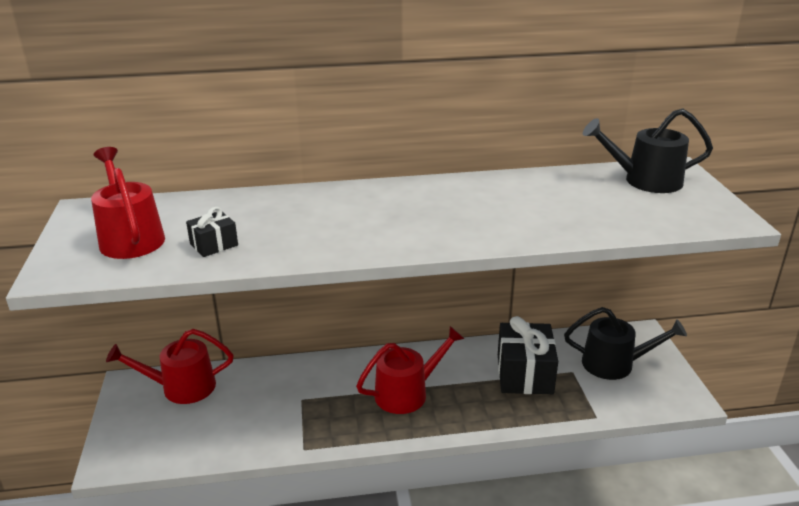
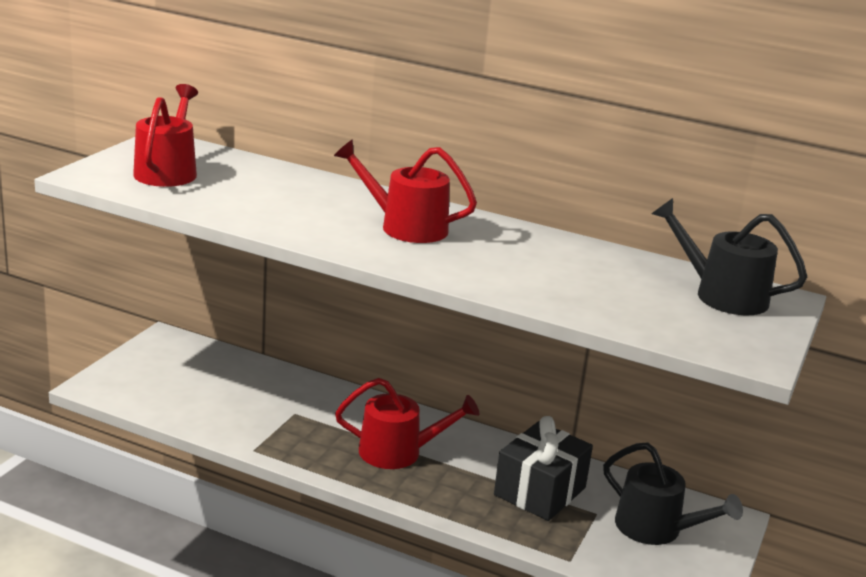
camera: 30 degrees right, 5 degrees down
(181, 387) = (204, 359): red watering can -> red watering can (406, 227)
(214, 245) = (222, 198): black gift -> none

